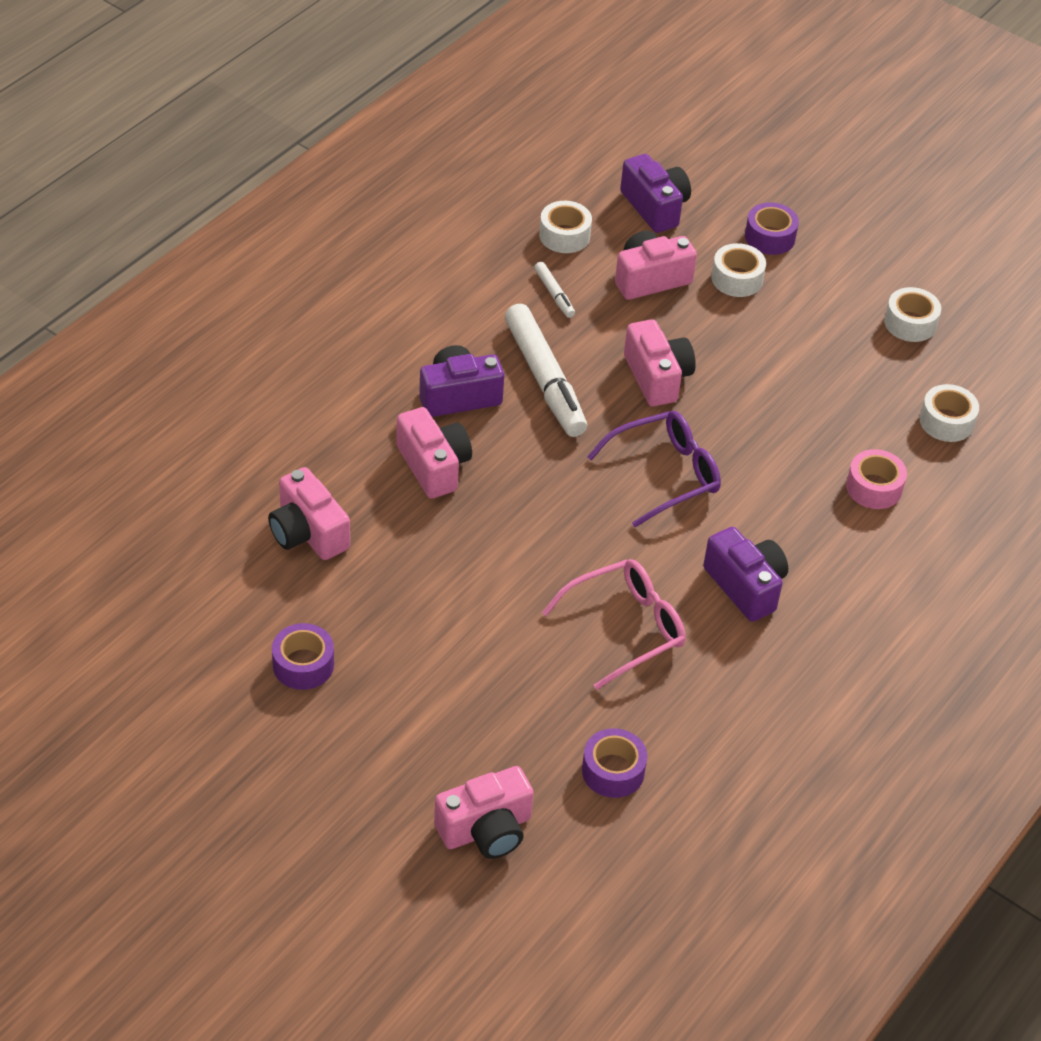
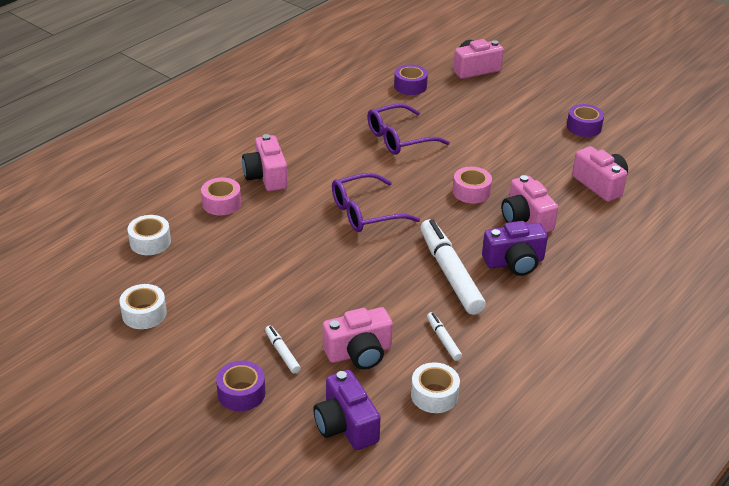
camera: 175 degrees left, 10 degrees down
(510, 515) = (471, 192): none -> pink tape
(626, 628) = (399, 138): pink glasses -> purple glasses
(657, 377) = (363, 274): pink camera -> pink camera (266, 176)
(737, 279) = (282, 353): white tape -> white marker
(745, 586) = (323, 155): purple camera -> none

